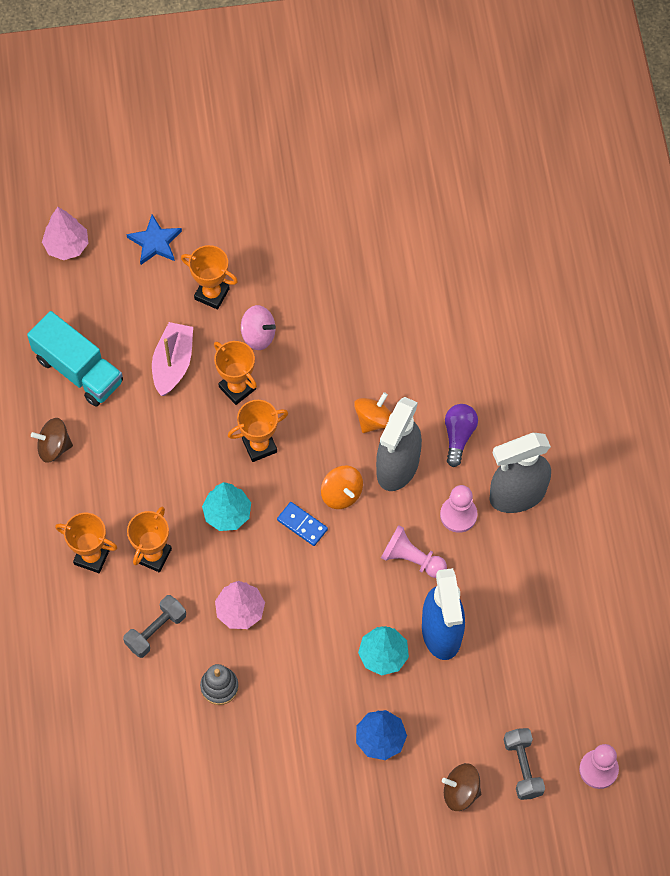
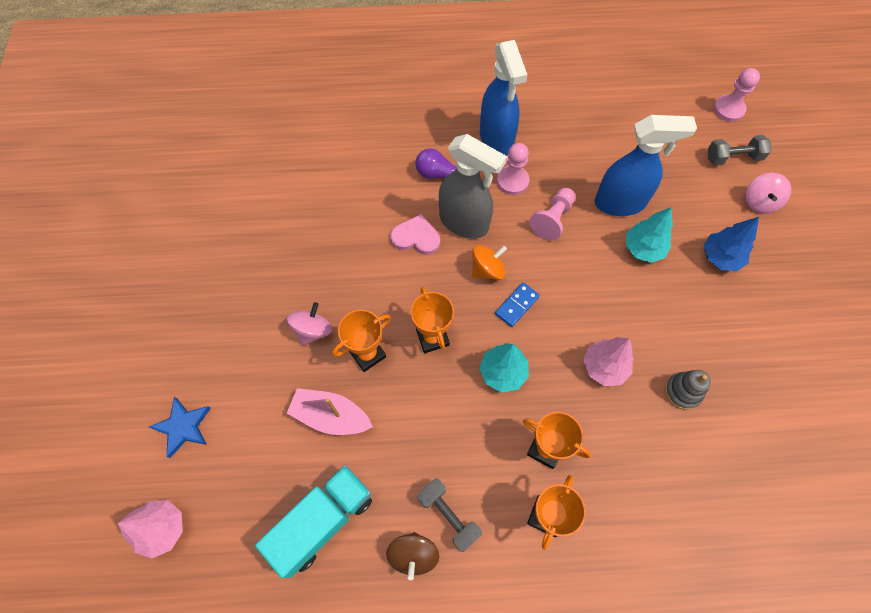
camera: 85 degrees left, 0 degrees up
(156, 630) = (627, 451): grey dumbbell -> grey dumbbell (448, 515)
(212, 294) = (258, 372): orange trophy -> none
(374, 420) = (416, 237): orange spinning top -> pink heart
(460, 792) = (759, 202): brown spinning top -> pink spinning top
(516, 495) = (496, 138): grey spray bottle -> blue spray bottle

